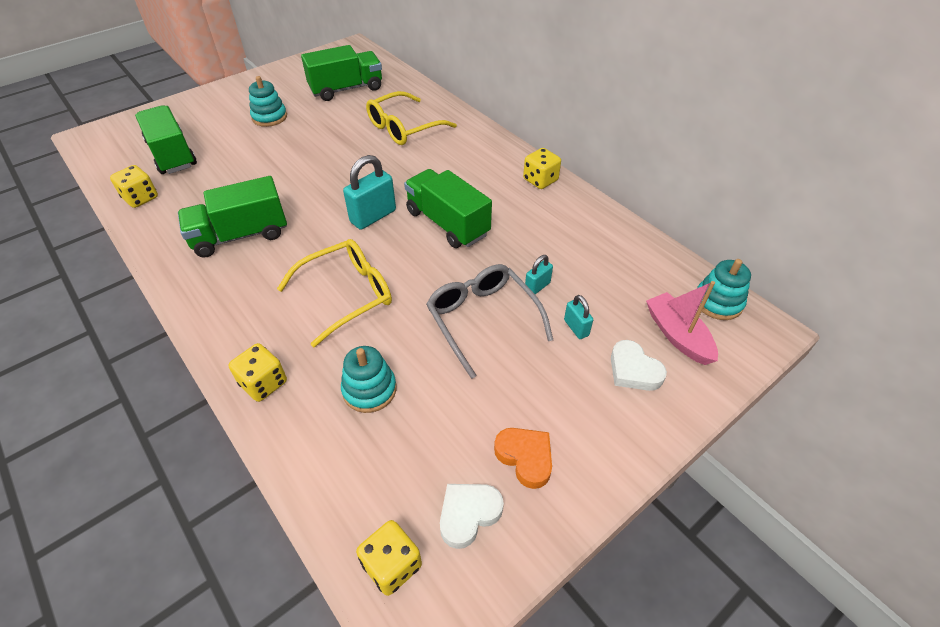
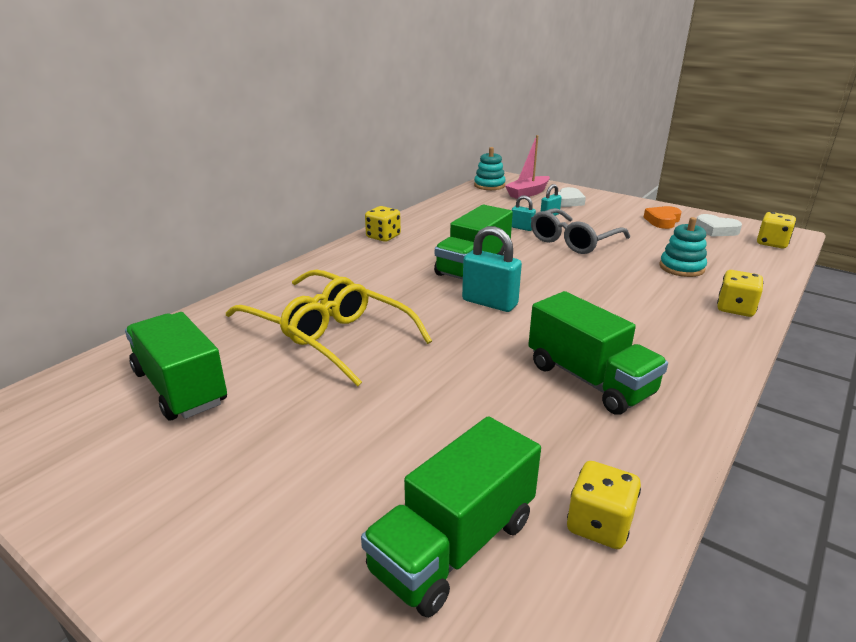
camera: 105 degrees left, 20 degrees down
(269, 117) = (285, 451): turquoise stacking toy -> none
(347, 294) = (605, 294): yellow glasses -> yellow glasses (351, 341)

